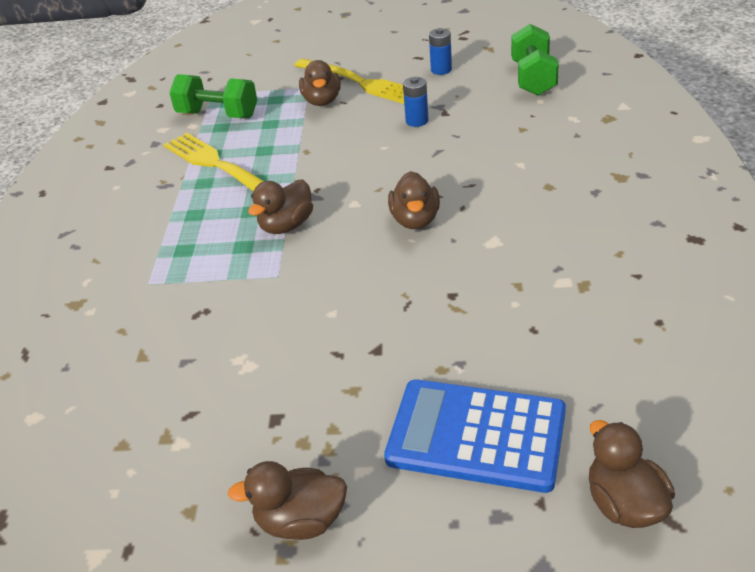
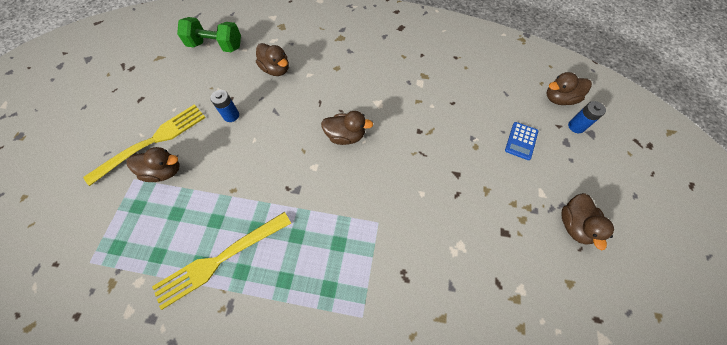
camera: 85 degrees left, 25 degrees up
(218, 115) = (134, 257): green dumbbell -> none
(286, 226) = (324, 212): brown duck -> brown duck (276, 69)
(441, 70) = (170, 89): blue battery -> blue battery (576, 126)
(476, 436) = (521, 141): blue calculator -> blue calculator, size x0.48

